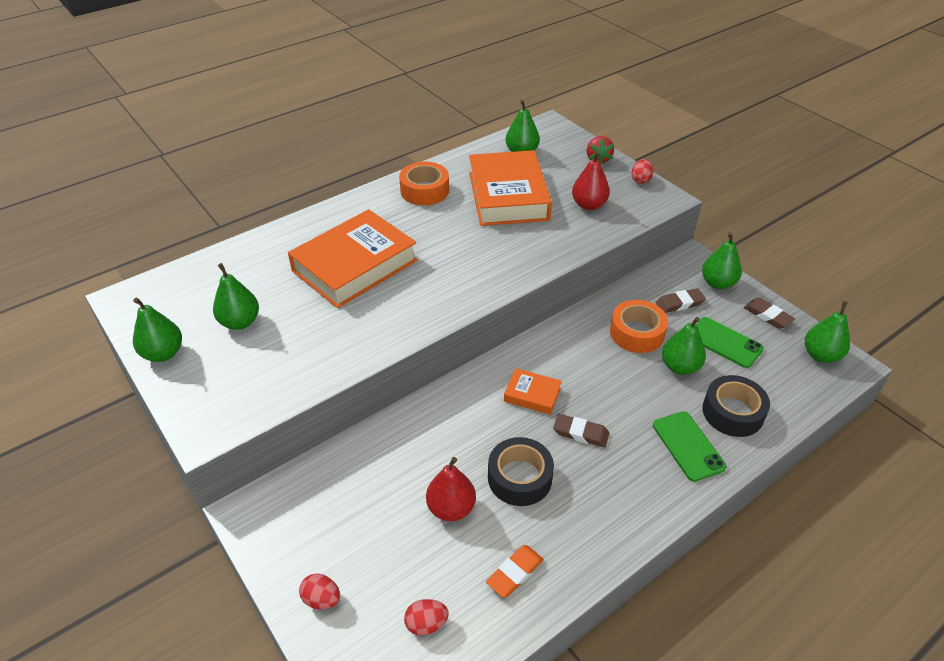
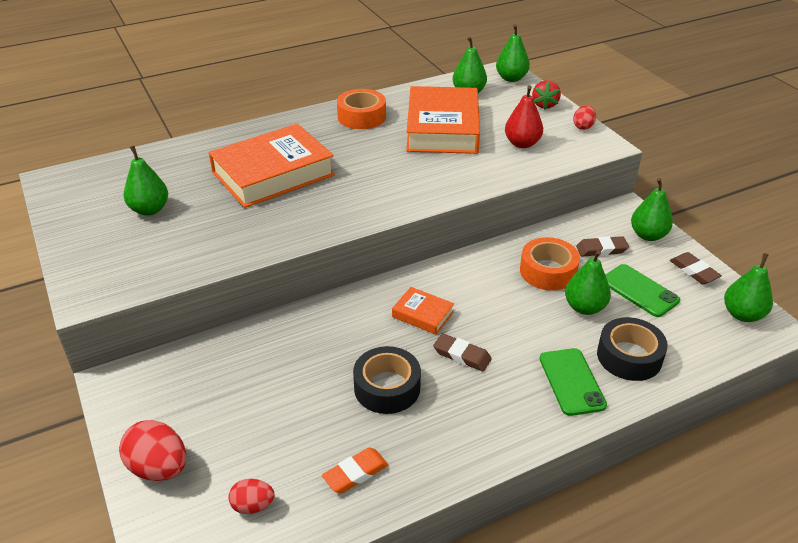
camera: 10 degrees right, 5 degrees down
(163, 353) = (71, 228): green pear -> green pear (511, 78)
(322, 599) = (159, 468): red egg -> red egg, size x1.70
(451, 508) = (310, 405): red pear -> none

